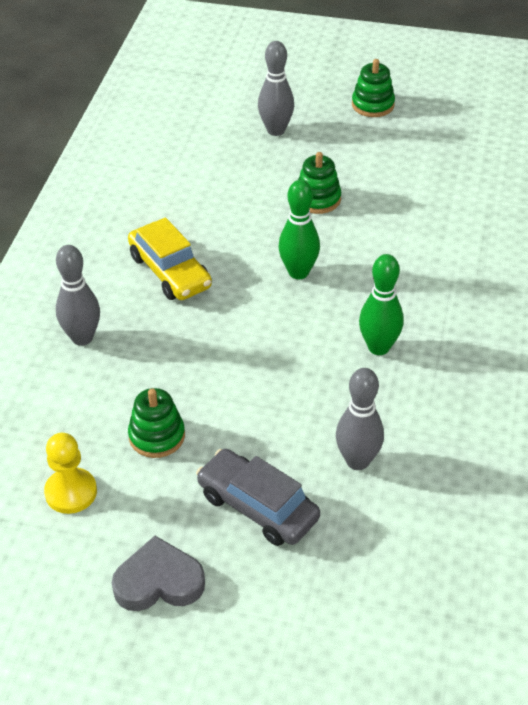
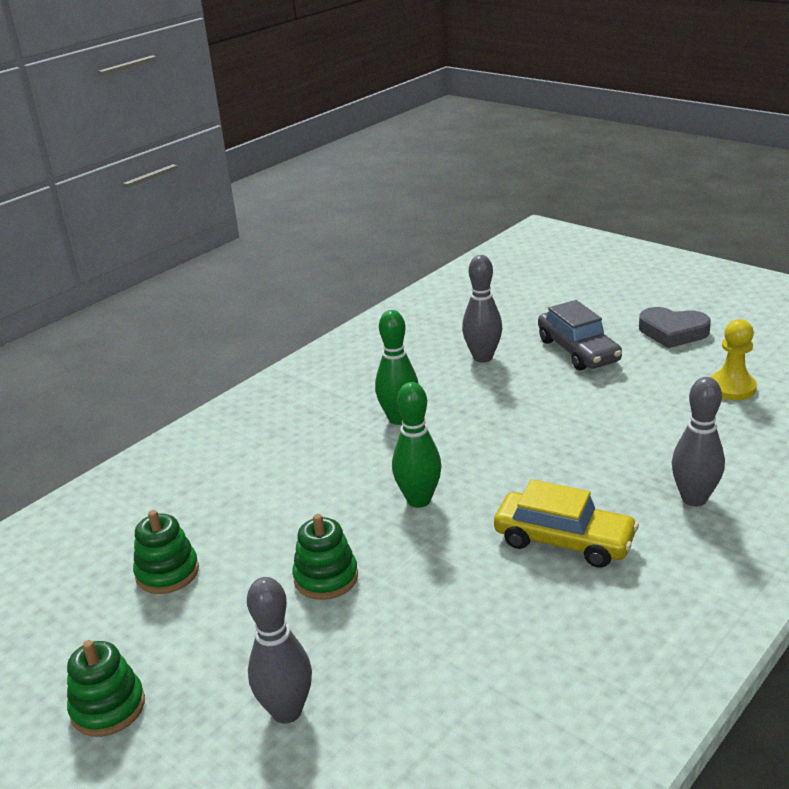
camera: 150 degrees left, 15 degrees down
(157, 436) = (642, 405): green stacking toy -> green stacking toy (167, 572)
(170, 272) = (564, 541): yellow car -> yellow car turned 120 degrees clockwise

